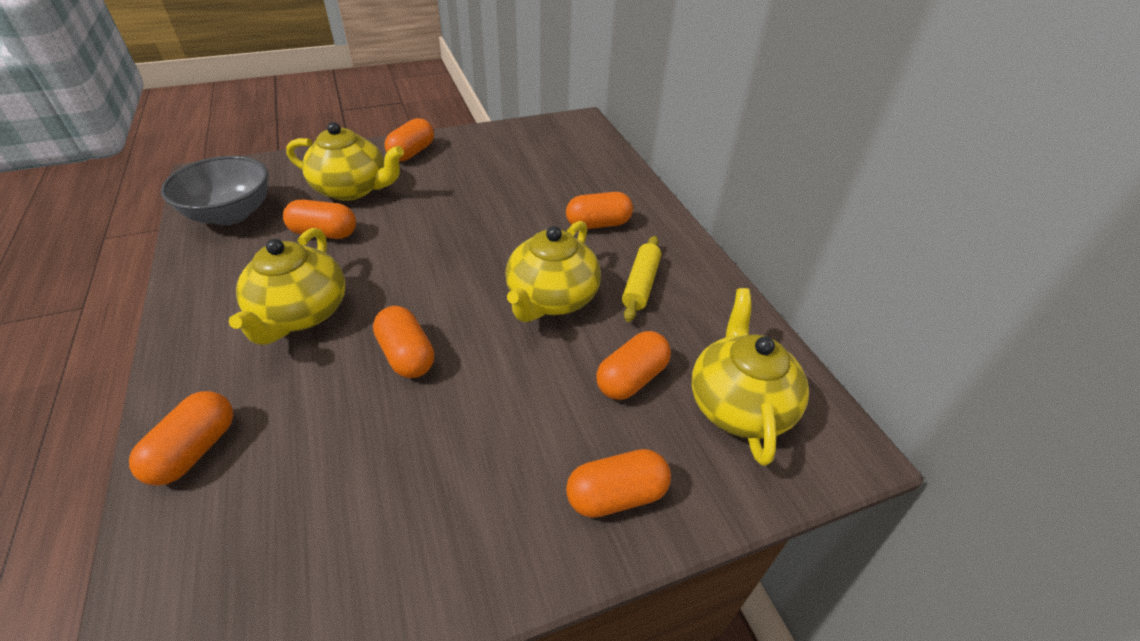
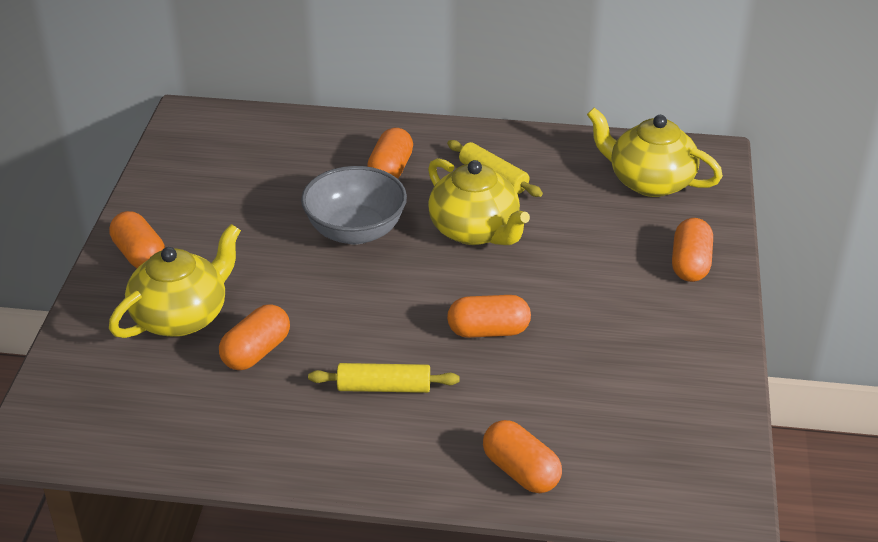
camera: 60 degrees left, 5 degrees down
(231, 214) = (153, 421): grey bowl -> grey bowl (355, 231)
(300, 314) = (384, 387): yellow teapot -> yellow rolling pin
(631, 378) = (594, 220): orange capsule -> none

